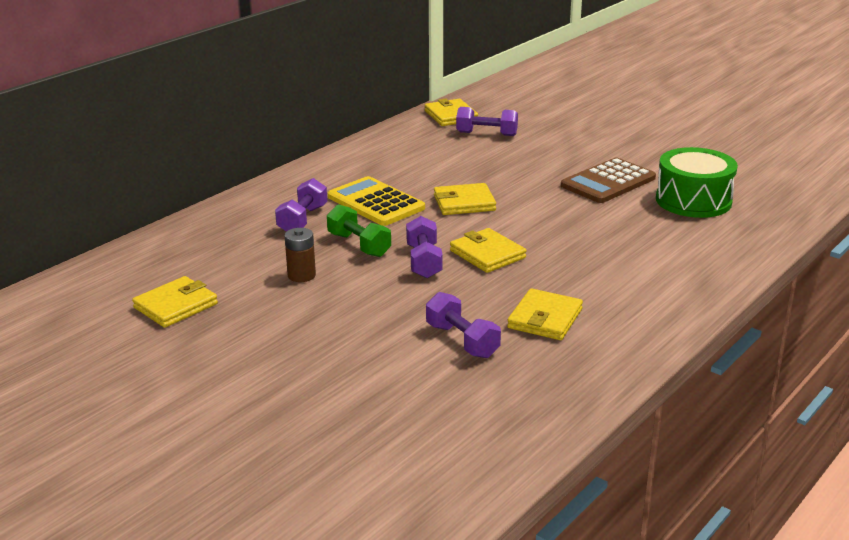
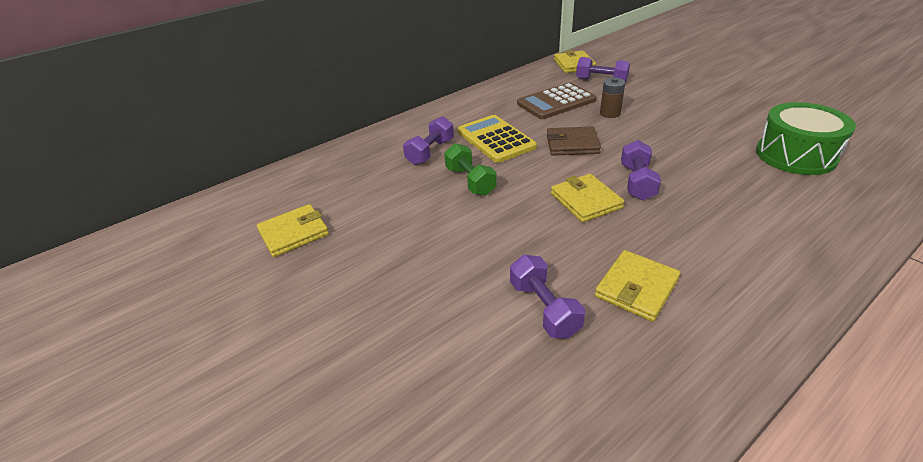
camera: 15 degrees right, 10 degrees up
(301, 275) = (411, 210): brown battery -> brown battery (610, 113)
(424, 261) = (524, 204): purple dumbbell -> purple dumbbell (637, 182)
(464, 203) = (572, 144): yellow wallet -> brown wallet
(608, 182) = (708, 130): brown calculator -> brown calculator (556, 102)

